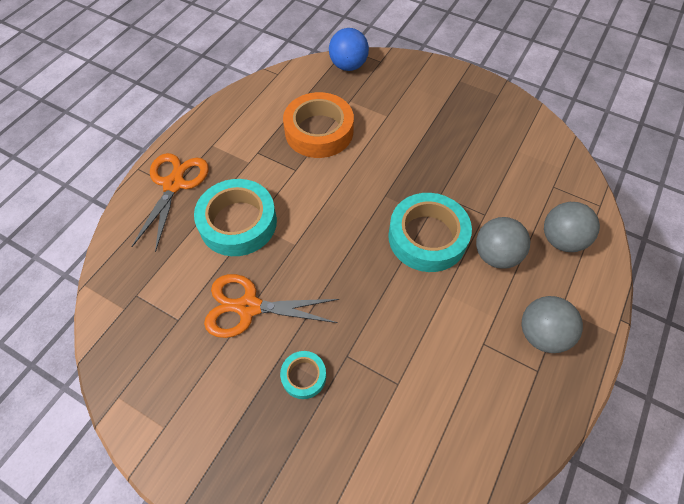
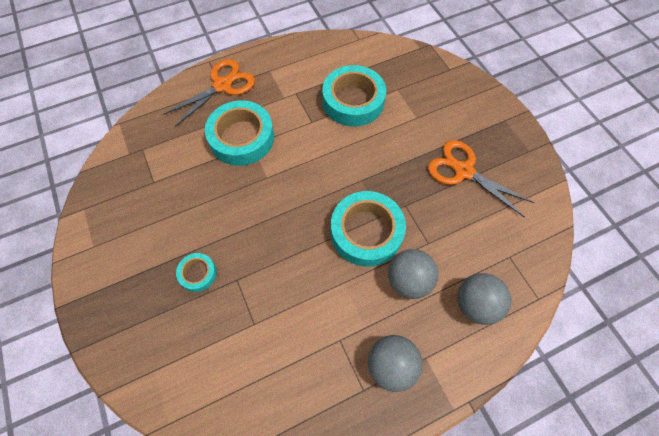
camera: 35 degrees right, 5 degrees up
(249, 307) = (202, 202): orange scissors -> orange scissors (463, 171)
(319, 131) = (353, 101): orange tape -> turquoise tape
(348, 66) = (419, 60): blue ball -> none

